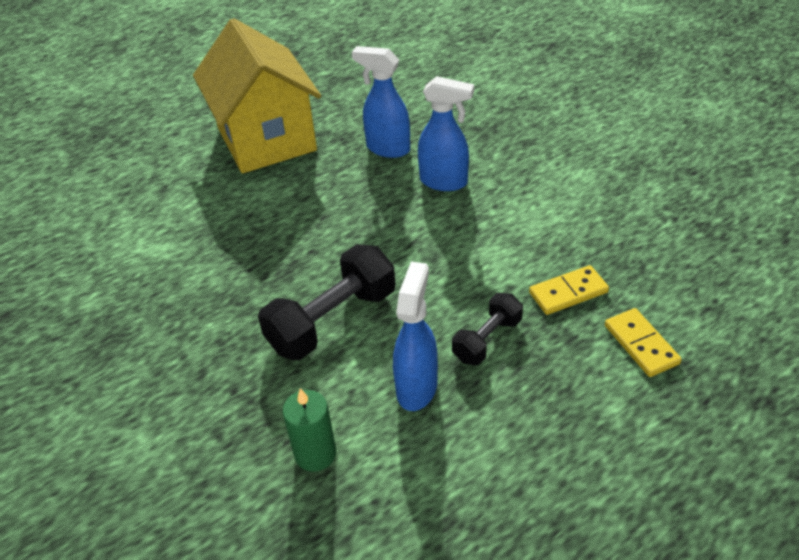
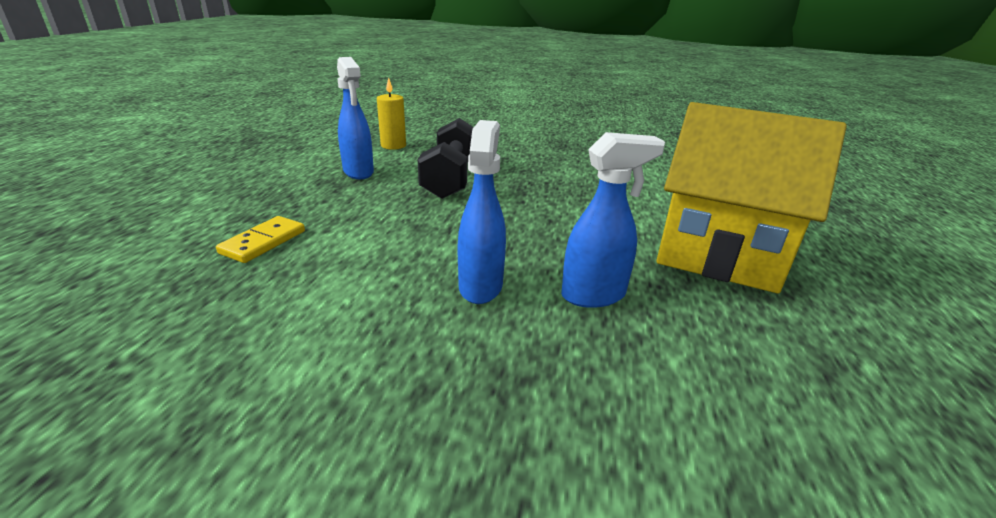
camera: 135 degrees right, 15 degrees down
(315, 454) = (393, 145): green candle -> yellow candle
(444, 182) = (480, 286): blue spray bottle -> blue spray bottle turned 120 degrees clockwise
(487, 340) = (324, 199): black dumbbell -> none
(641, 344) = (176, 231): yellow domino -> none

